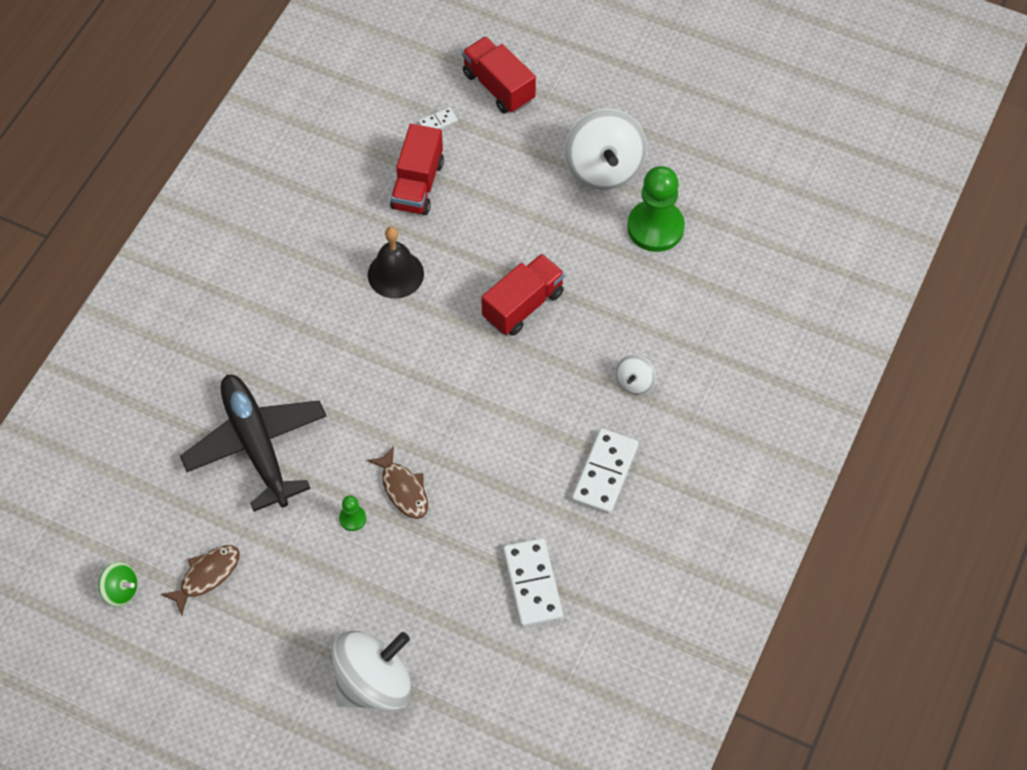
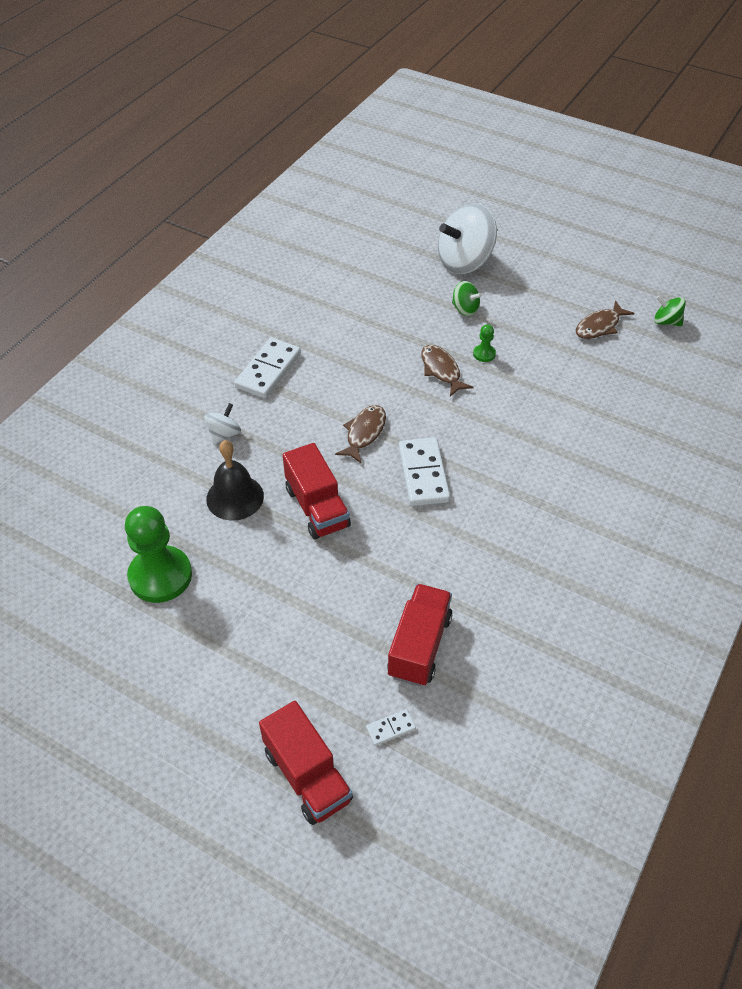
camera: 175 degrees left, 10 degrees down
(256, 445) = (572, 409): black plane -> none
(374, 592) = (465, 309): none -> green spinning top
(395, 274) = (446, 547): black bell -> black bell (235, 497)
(485, 395) = (364, 433): none -> brown fish
(523, 305) = (317, 507): red truck -> red truck turned 75 degrees counterclockwise
(532, 584) = (341, 307): white domino -> white domino (423, 474)
(604, 168) = (199, 649): white spinning top -> none

